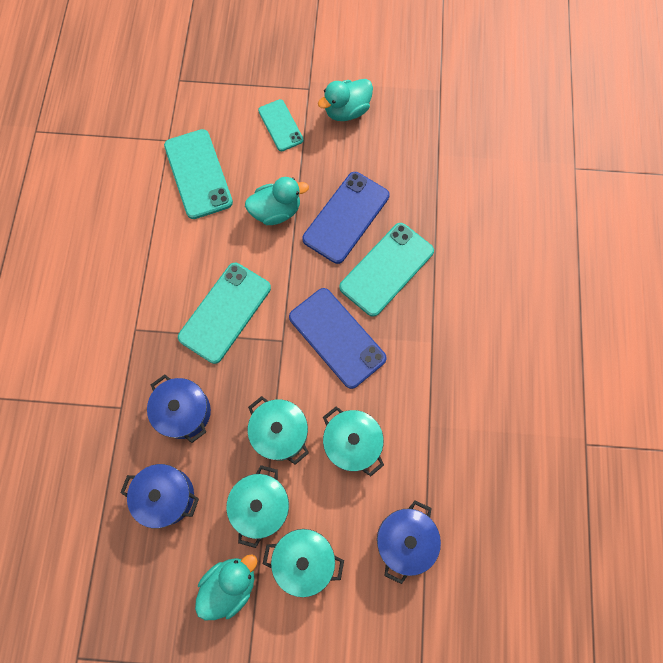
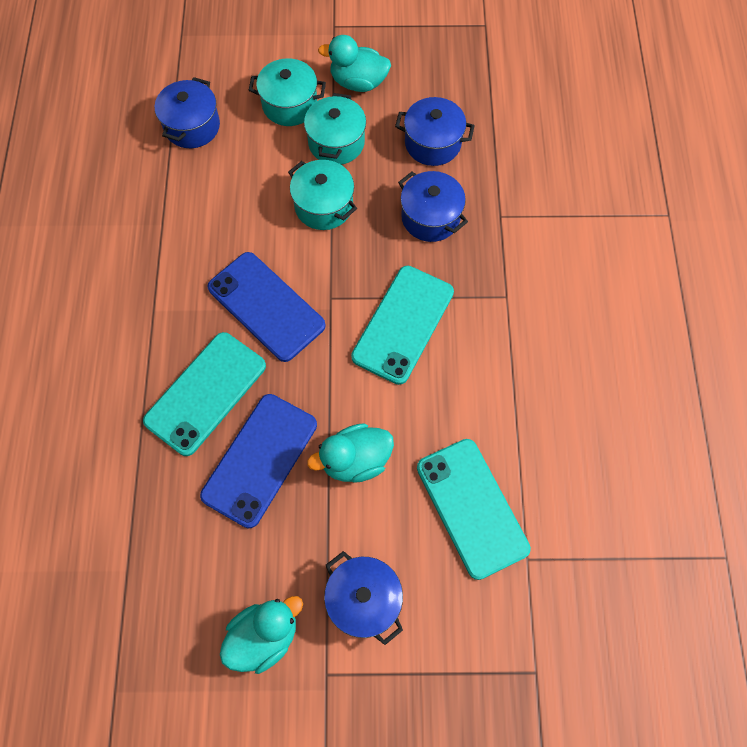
camera: 175 degrees right, 5 degrees down
(230, 584) = (358, 82): turquoise duck -> turquoise duck turned 60 degrees clockwise
(280, 125) = (364, 600): turquoise phone -> blue pot
(352, 443) = (246, 202): turquoise pot -> none

